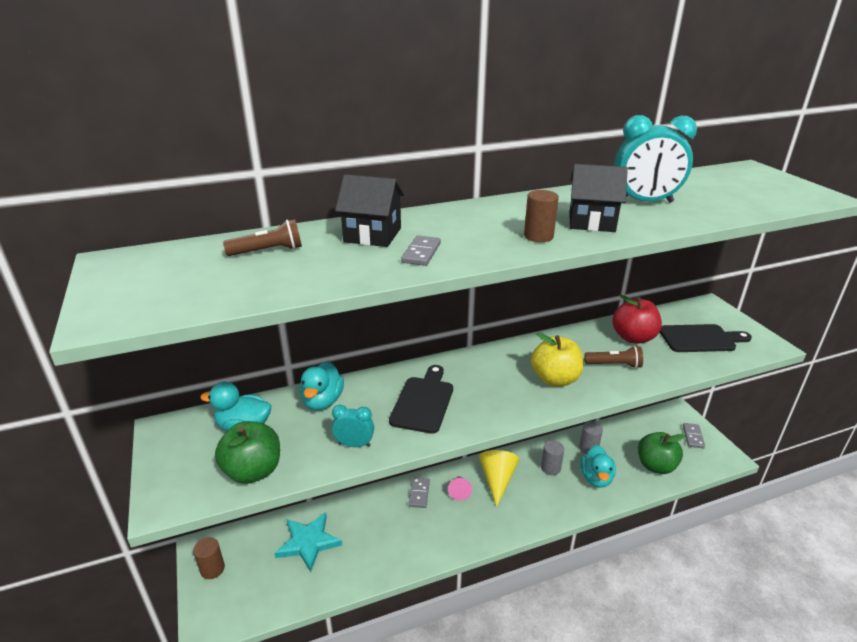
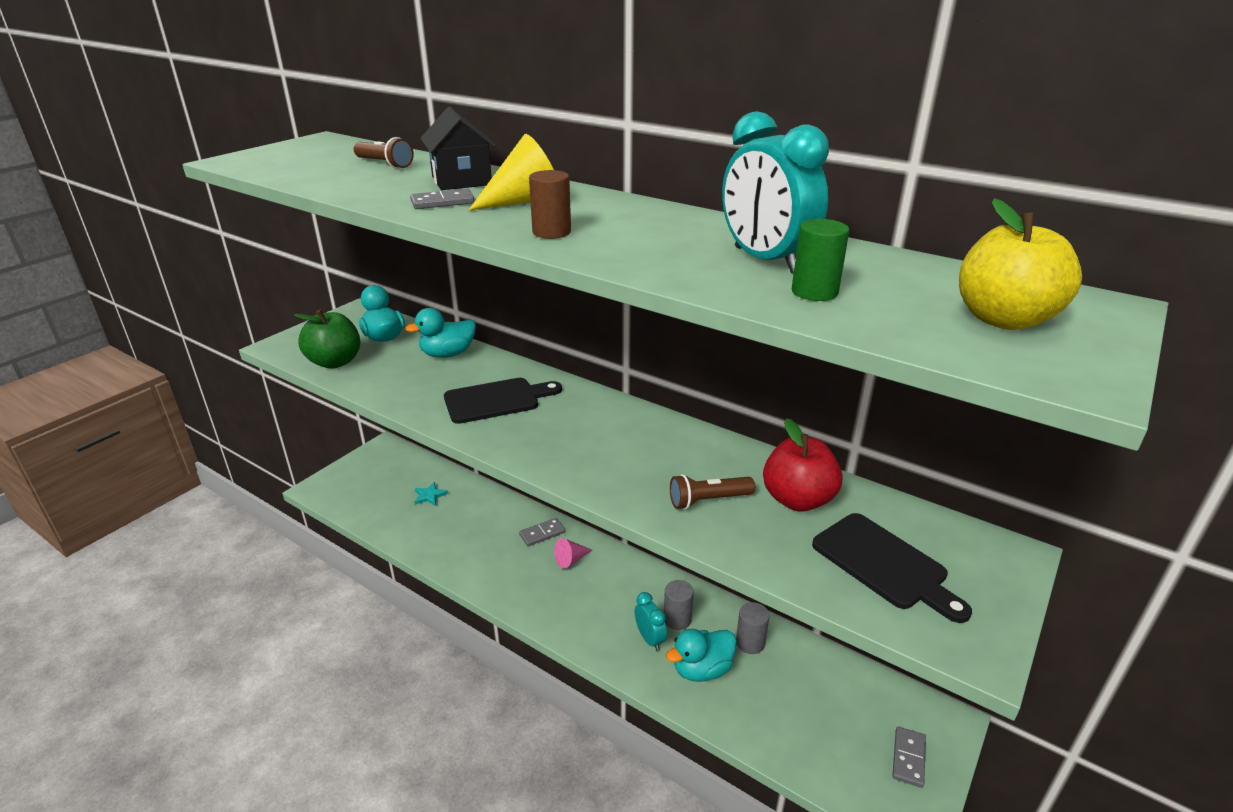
camera: 55 degrees right, 0 degrees up
(212, 569) = (369, 462): brown cylinder -> none
(308, 542) = (429, 496): turquoise star -> turquoise star, size x0.51
(354, 444) = (402, 390): turquoise clock -> turquoise clock (650, 639)
(497, 480) = (614, 582): yellow cone -> yellow cone (525, 201)
(555, 379) = (624, 465): yellow apple -> yellow apple (1003, 319)
(591, 221) = (638, 246): black house -> none
(614, 365) = (708, 500): brown flashlight -> brown flashlight turned 105 degrees clockwise
(655, 466) = (791, 728): green apple -> none
(693, 436) = (908, 758): grey domino -> grey domino turned 45 degrees counterclockwise
(700, 206) = (814, 292): none -> green cylinder

